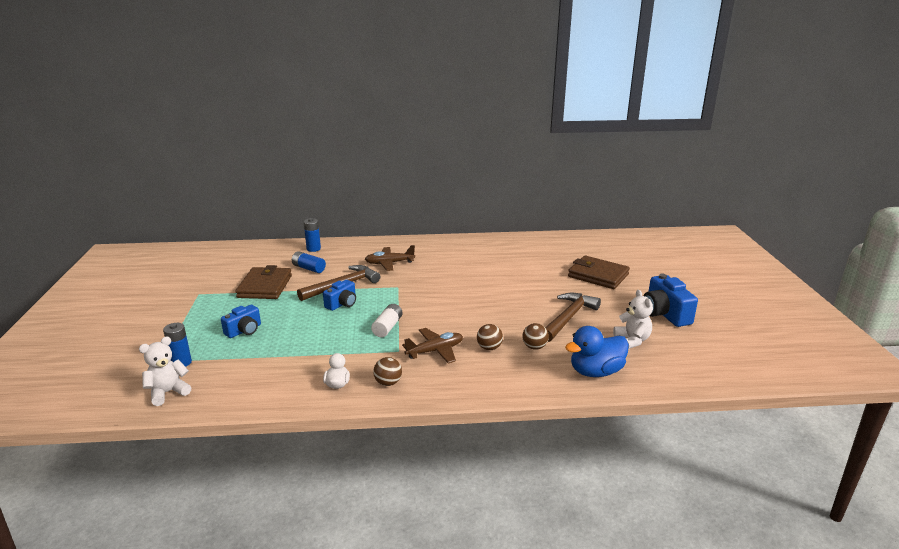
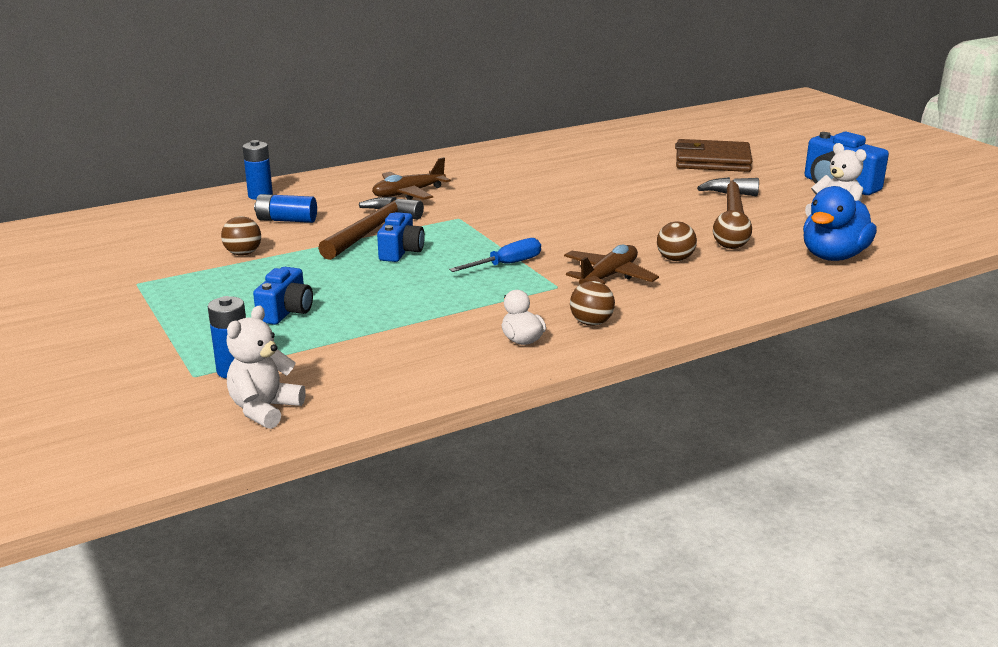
camera: 25 degrees left, 0 degrees up
(265, 286) = (243, 253): brown wallet -> brown ball
(387, 327) = (506, 264): white battery -> blue screwdriver

